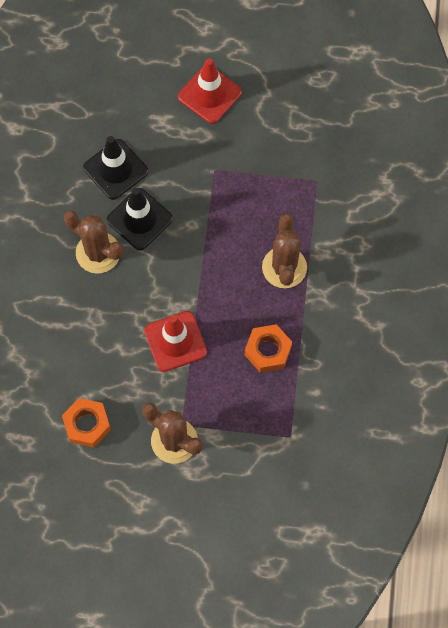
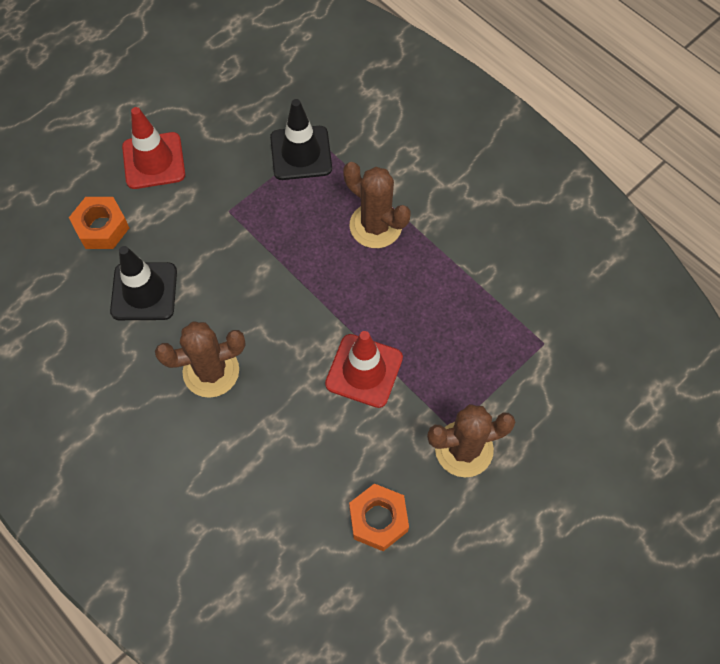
camera: 50 degrees left, 5 degrees down
(139, 219) = (213, 309): black traffic cone -> black traffic cone (301, 153)
(268, 351) = (444, 299): orange nut -> orange nut (102, 228)

